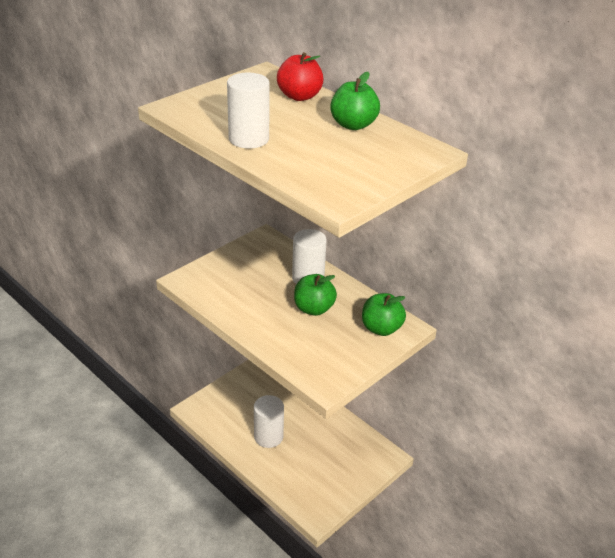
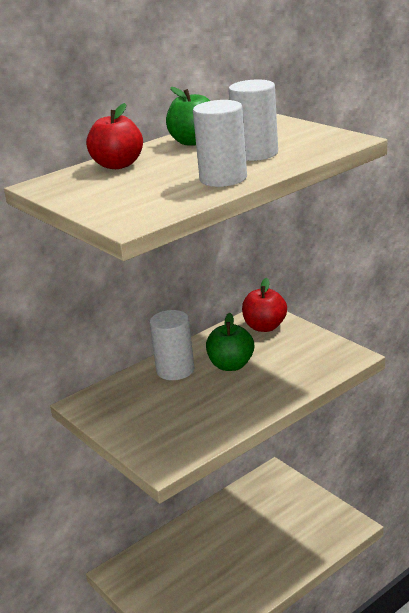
camera: 80 degrees left, 10 degrees down
(268, 436) = (242, 566): white cylinder -> white cylinder (255, 153)
(381, 328) = (265, 327): green apple -> red apple

